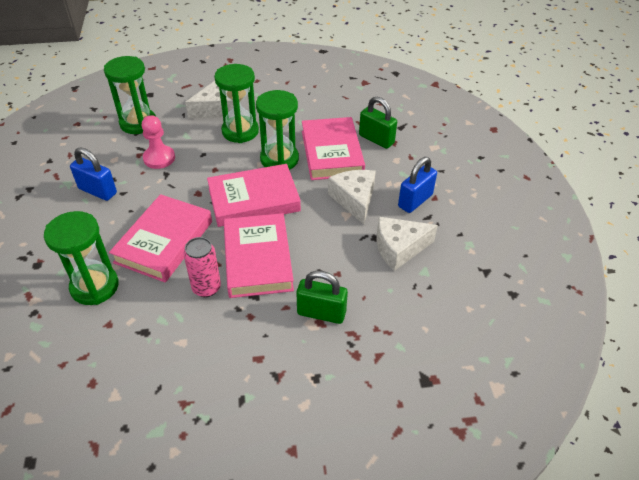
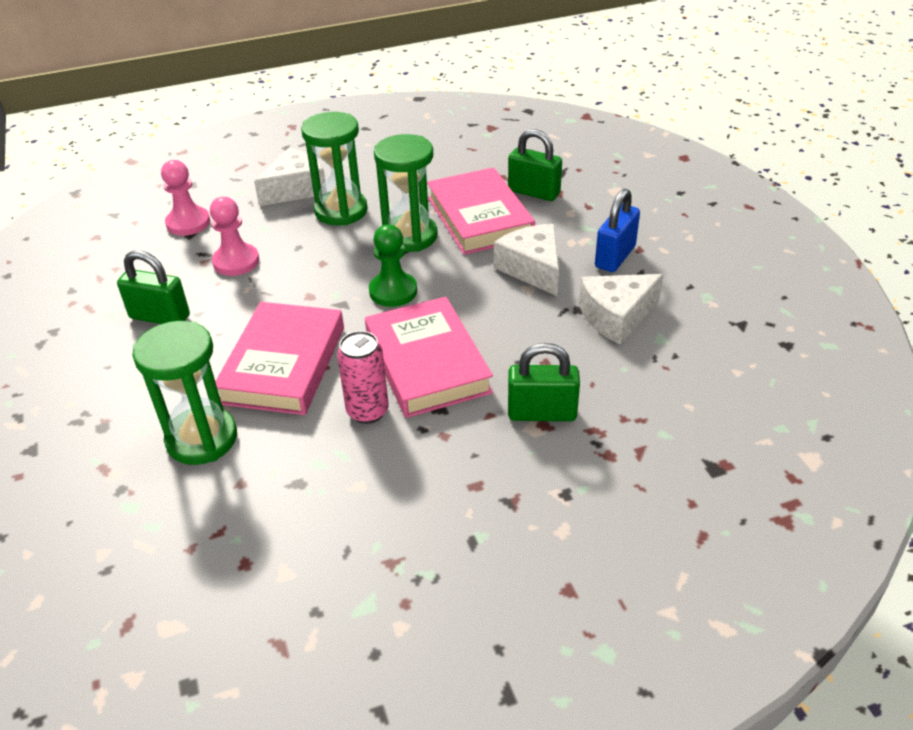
camera: 10 degrees left, 5 degrees down
(97, 191) = (160, 317): blue padlock -> green padlock
(138, 123) = (188, 223): green hourglass -> pink pawn
(254, 200) = (393, 291): pink book -> green pawn

